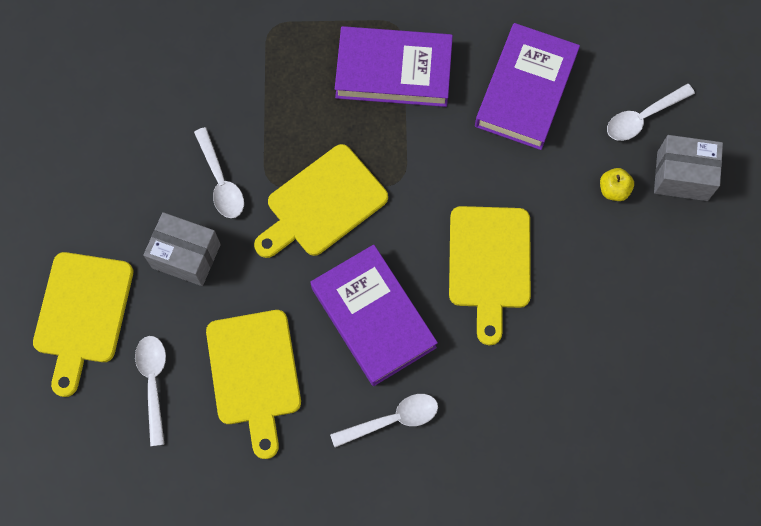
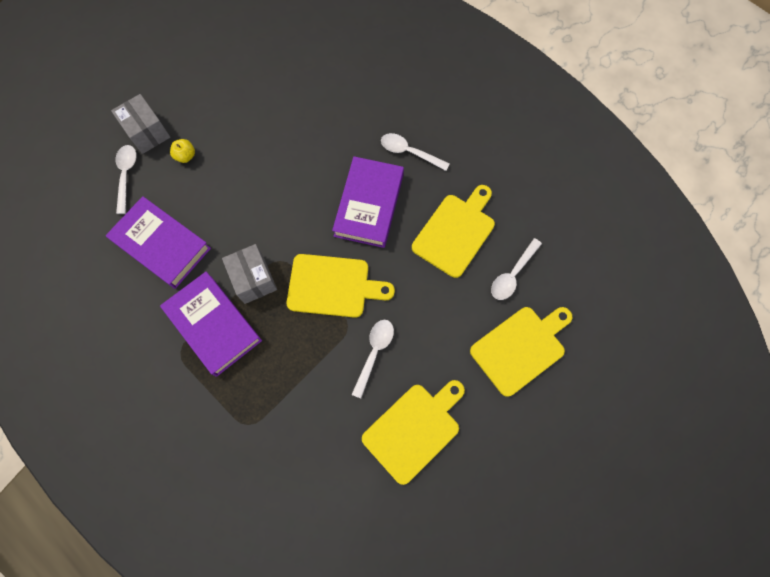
camera: 135 degrees left, 0 degrees up
(186, 256) = (434, 327): grey box -> grey box (253, 279)
(489, 263) = (285, 178): yellow cutting board -> yellow cutting board (414, 429)
(526, 90) = (162, 245): purple book -> purple book turned 60 degrees clockwise
(643, 117) = (126, 175): white spoon -> white spoon turned 105 degrees counterclockwise

